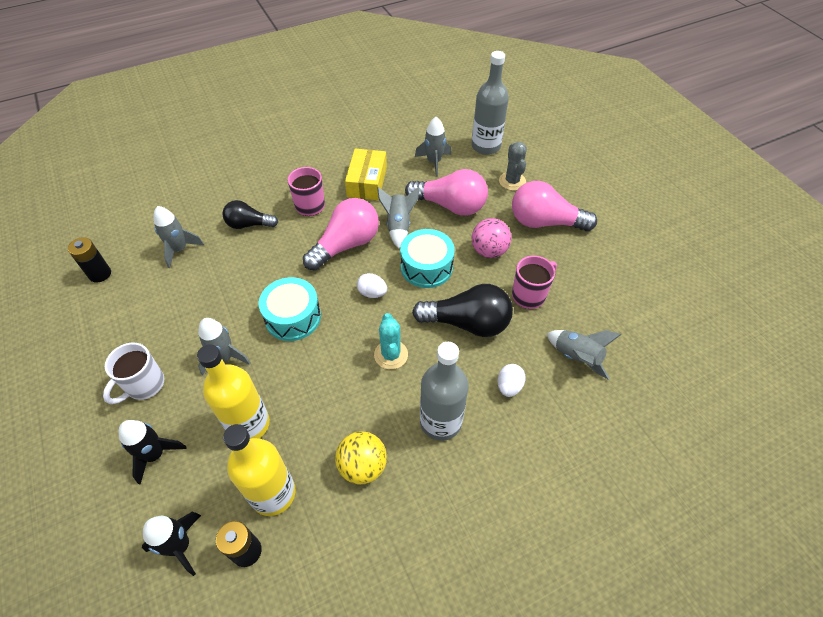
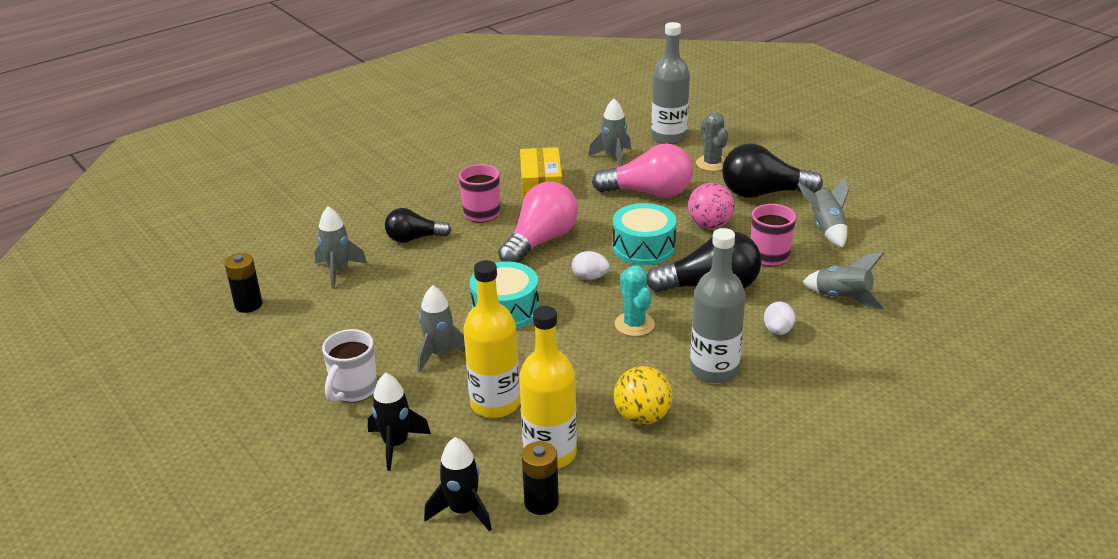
camera: 10 degrees left, 20 degrees down
(398, 226) = (596, 217): grey rocket -> grey rocket (826, 229)
(544, 222) = (763, 193): pink light bulb -> black light bulb

